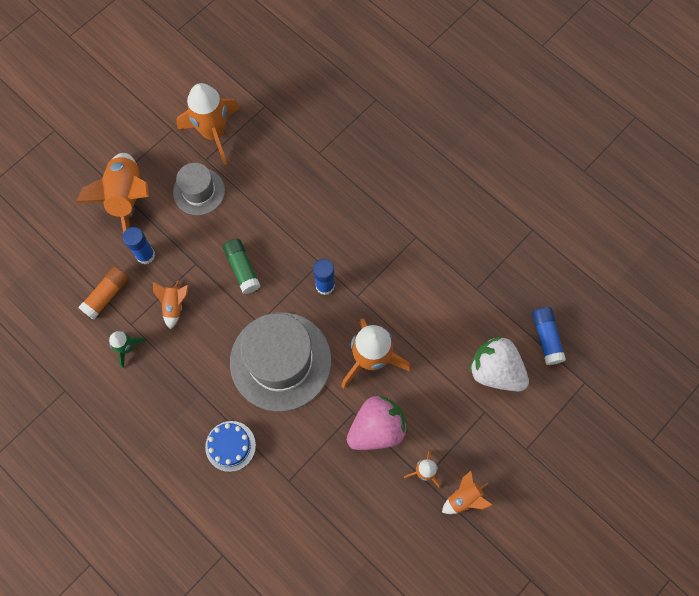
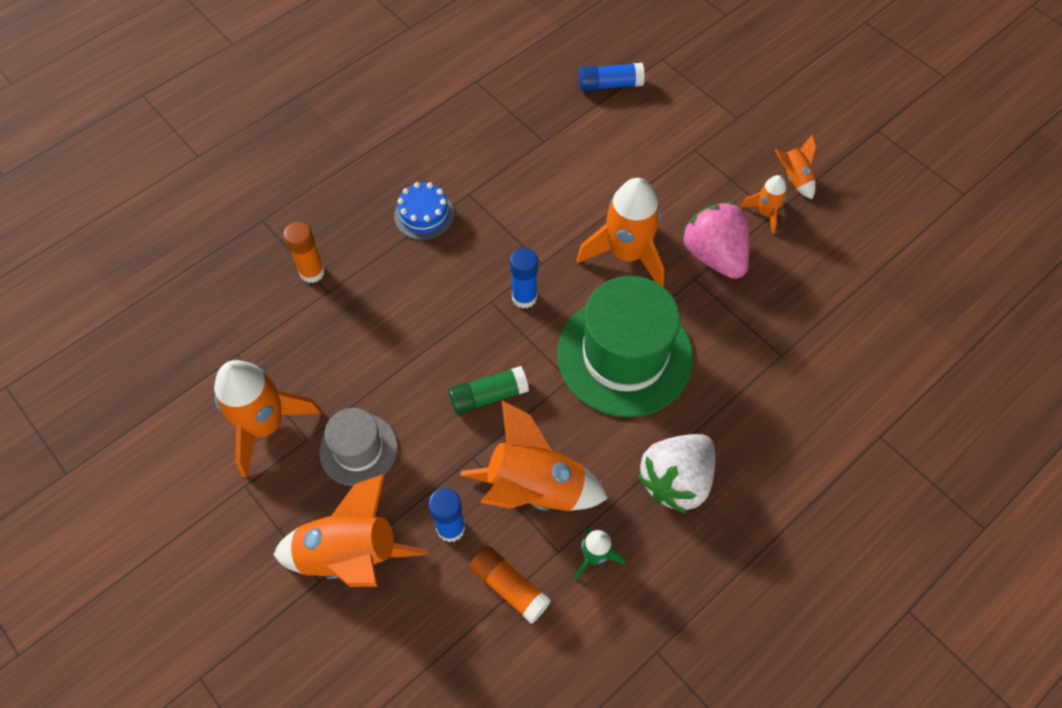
camera: 85 degrees left, 10 degrees down
(174, 306) = (535, 488): orange rocket -> orange rocket, size x1.98
(230, 446) = (738, 421): blue cake -> blue cake (424, 215)
(280, 361) = (624, 355): grey hat -> green hat
(334, 140) = (312, 272): none -> orange glue stick
(495, 371) = (646, 134): white strawberry -> white strawberry (676, 480)

